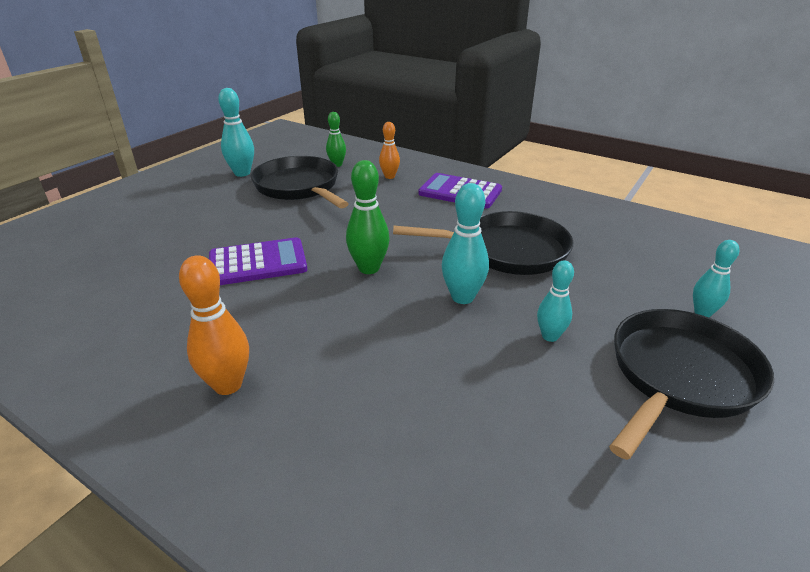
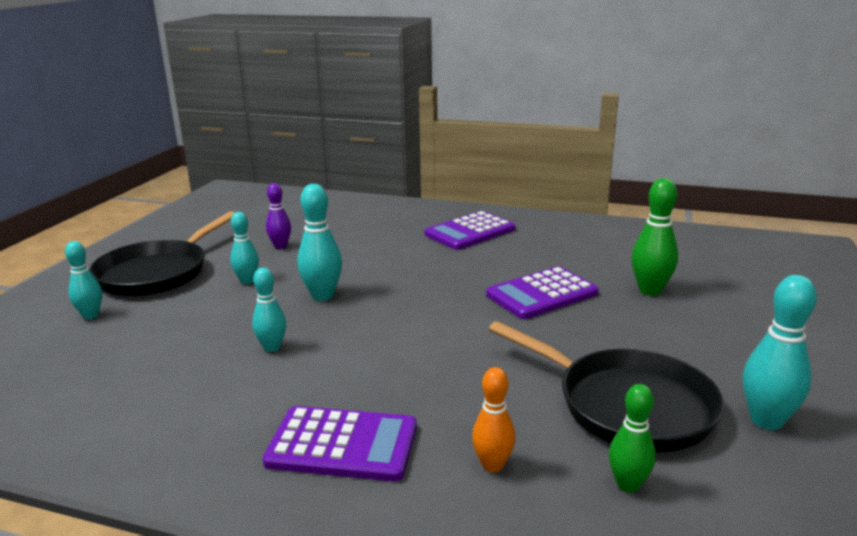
camera: 165 degrees right, 10 degrees down
(228, 385) = (470, 232): orange bowling pin -> purple calculator
(369, 268) = (425, 306): green bowling pin -> green bowling pin (650, 291)
(507, 250) = (272, 347): black pan -> turquoise bowling pin
(519, 408) = (280, 246): none -> purple bowling pin

